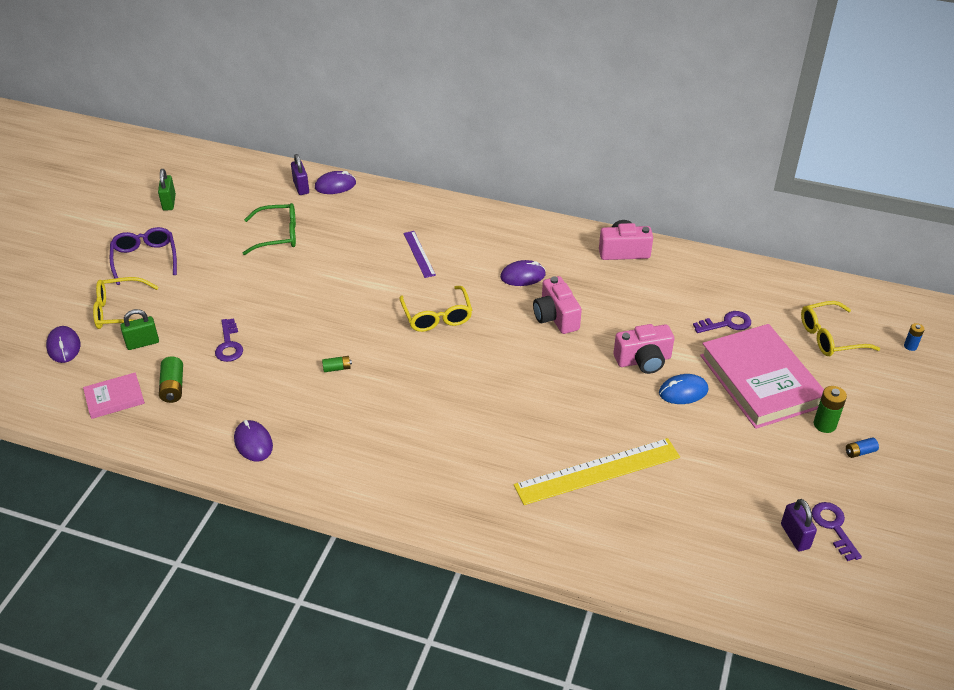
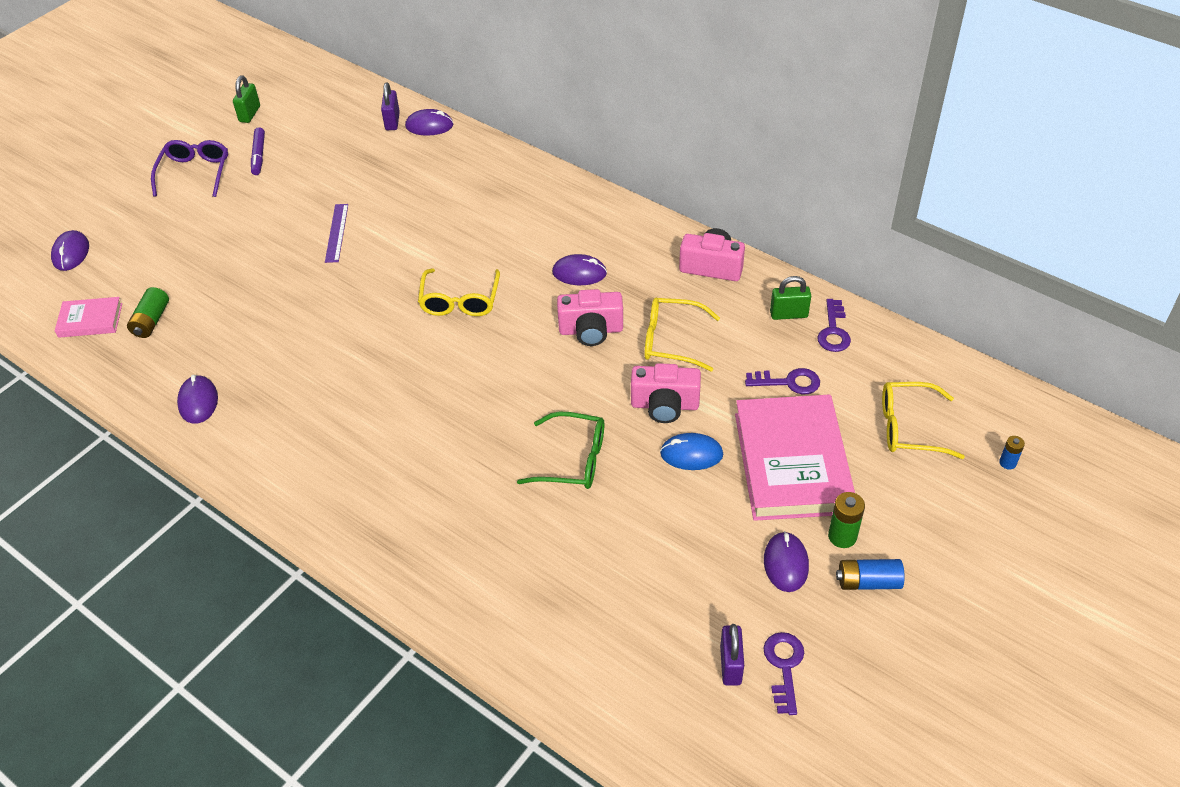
camera: 20 degrees right, 5 degrees up
(120, 311) = (142, 226): yellow glasses -> yellow glasses (671, 341)
(142, 343) = (146, 266): green padlock -> green padlock (788, 314)
(196, 235) = (259, 155): none -> purple marker
(229, 344) = (229, 286): purple key -> purple key (833, 331)
(278, 235) = (340, 172): green glasses -> green glasses (573, 460)
(337, 368) = (324, 337): green battery -> none
(419, 254) = (478, 223): purple ruler -> purple ruler (336, 233)
(555, 317) = (591, 330): pink camera -> pink camera turned 90 degrees counterclockwise
(597, 471) = (542, 525): yellow ruler -> none
(795, 454) = (786, 563): none -> purple mouse
(860, 452) = (868, 582): blue battery -> blue battery, size x1.62

